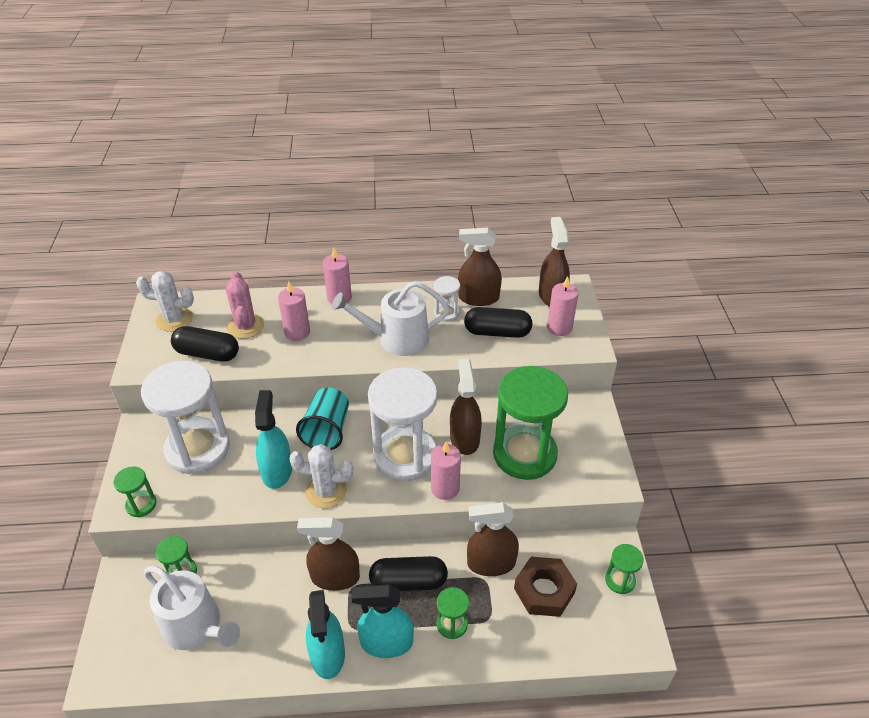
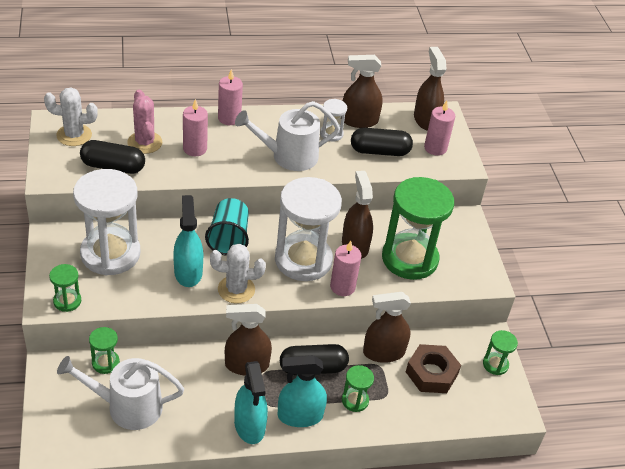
camera: 10 degrees left, 0 degrees up
(196, 627) = (128, 406): white watering can -> white watering can turned 150 degrees clockwise

